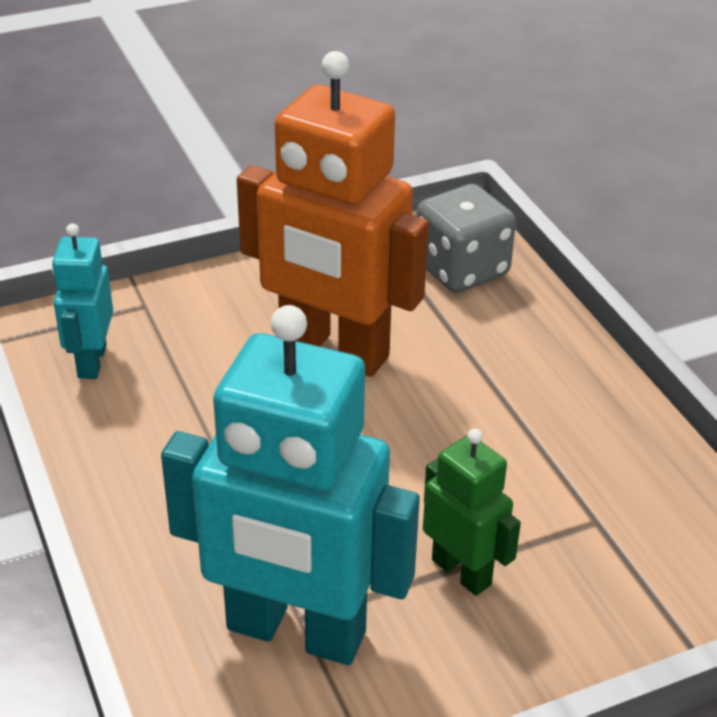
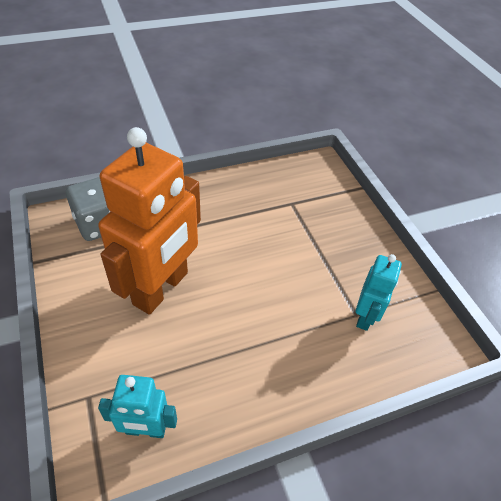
camera: 90 degrees left, 10 degrees up
(295, 632) = (365, 316): turquoise robot -> turquoise robot, size x0.50
(462, 572) = (324, 251): green robot -> none

